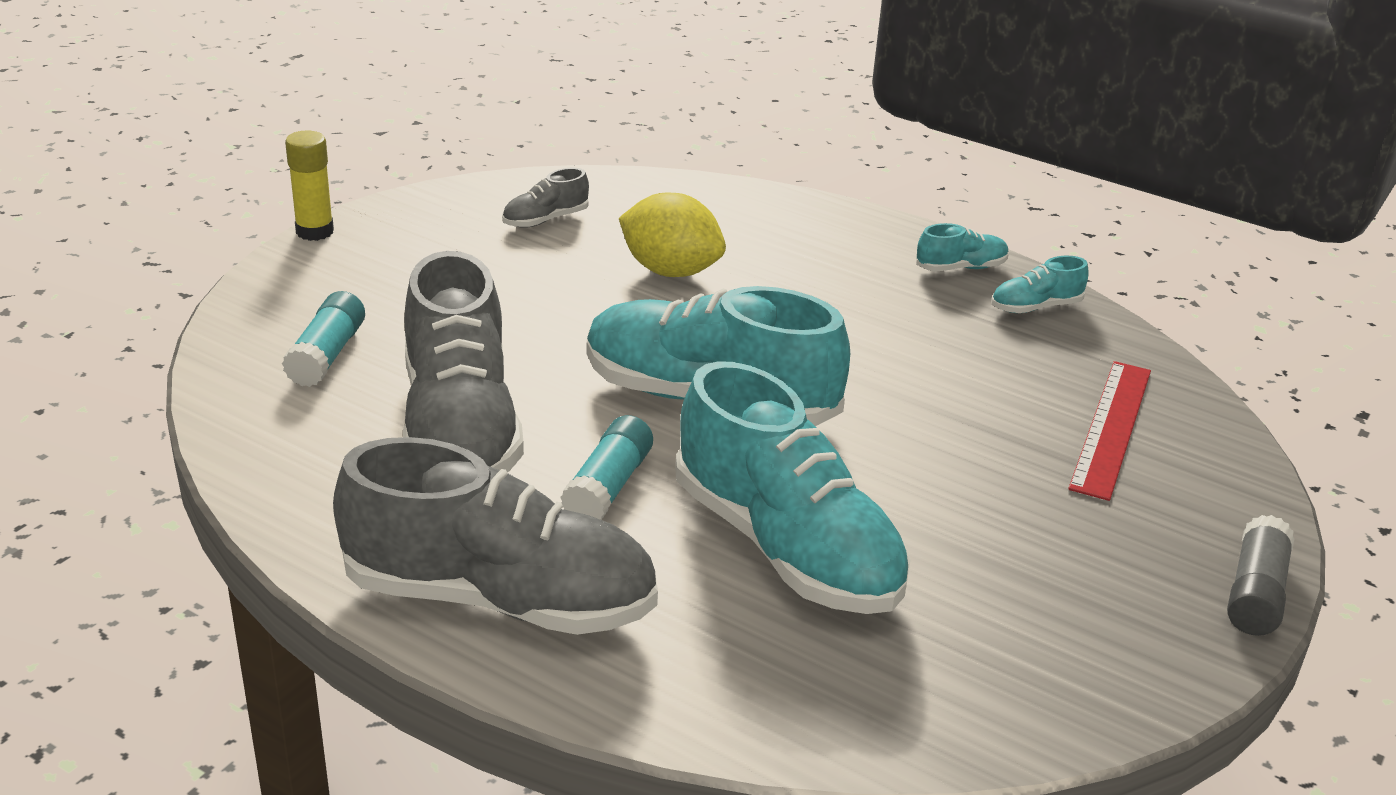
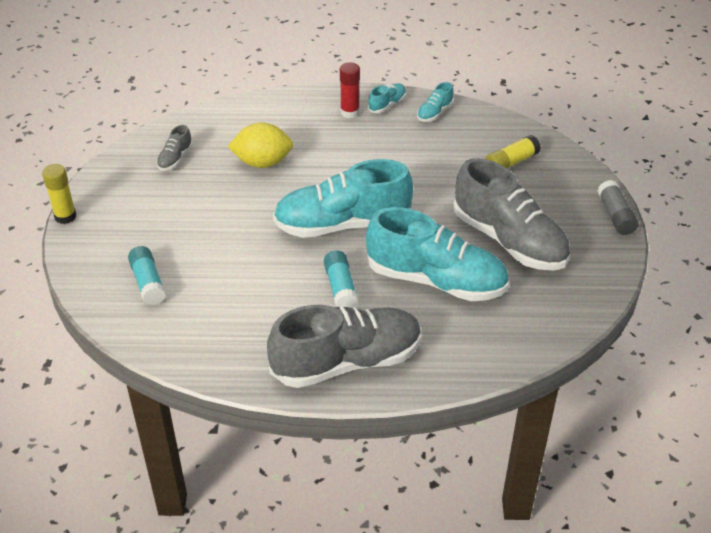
camera: 30 degrees left, 10 degrees up
(460, 427) = (249, 291): grey shoe -> grey shoe (509, 241)
(884, 256) = (350, 112): none -> red glue stick
(1112, 428) = (511, 162): red ruler -> yellow glue stick

